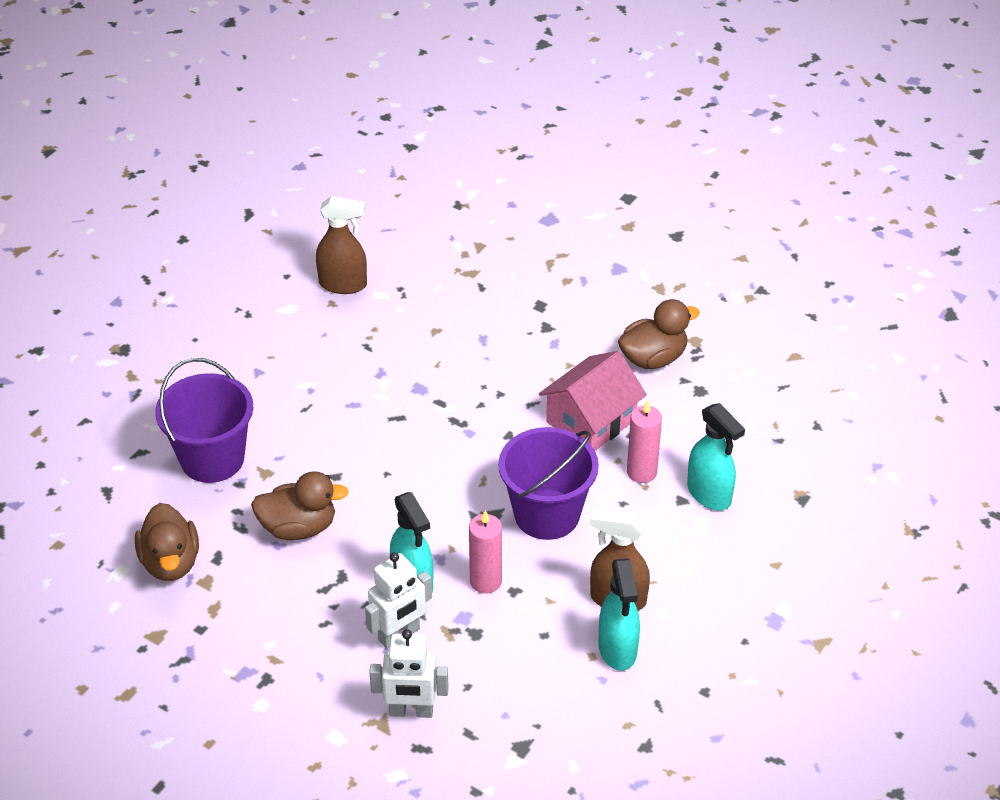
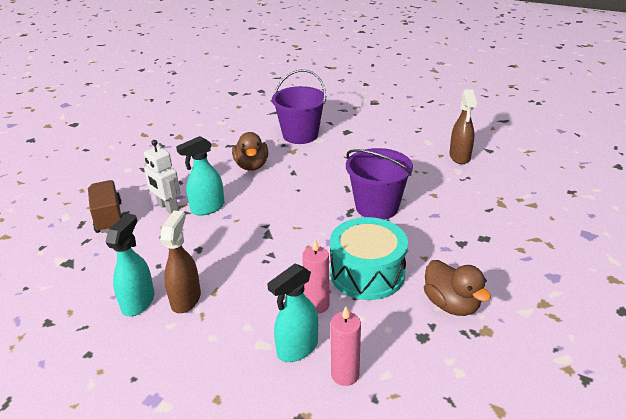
camera: 85 degrees right, 10 degrees down
(170, 562) = (226, 134): brown duck -> none
(411, 711) = (109, 217): white robot -> brown truck
(485, 581) = (207, 236): pink candle -> pink candle (345, 374)
(547, 514) = (268, 258): purple bucket -> purple bucket (377, 207)
(591, 420) = (367, 273): pink house -> turquoise drum
(617, 649) = (138, 302): turquoise spray bottle -> turquoise spray bottle turned 120 degrees clockwise

